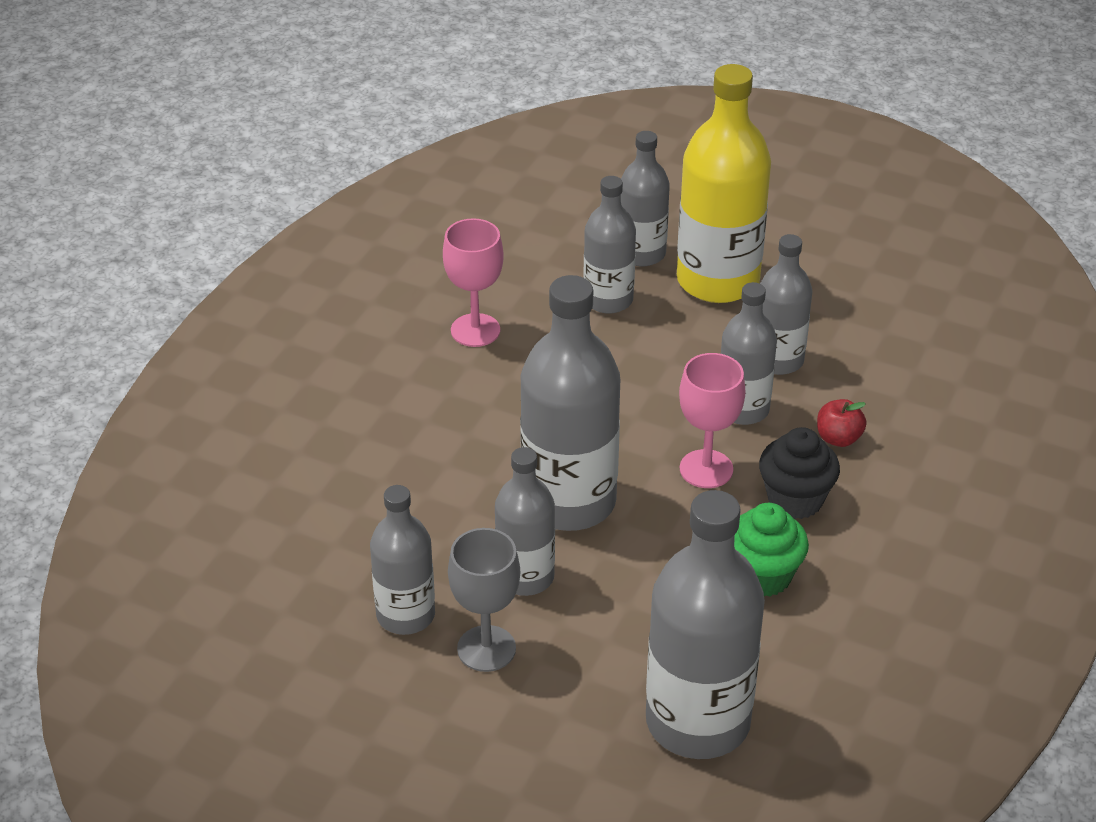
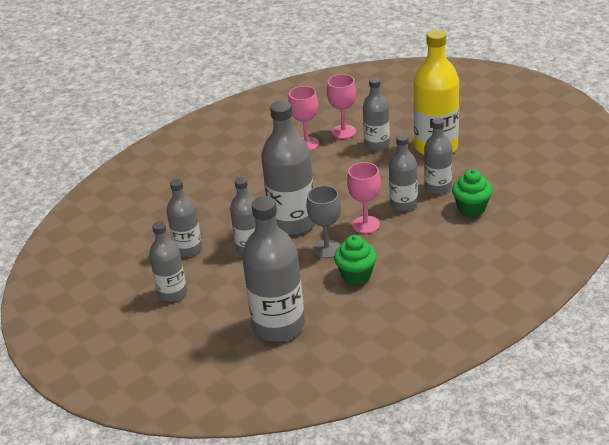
camera: 30 degrees right, 5 degrees down
(486, 649) = (211, 271): grey goblet -> grey goblet (327, 249)
(528, 288) = (344, 132): none -> pink goblet
(641, 253) = (408, 128): grey bottle -> grey bottle (172, 293)
(795, 500) = (397, 248): black cupcake -> none
(838, 438) = (440, 227): red apple -> none
(864, 387) = (471, 208): none -> green cupcake

